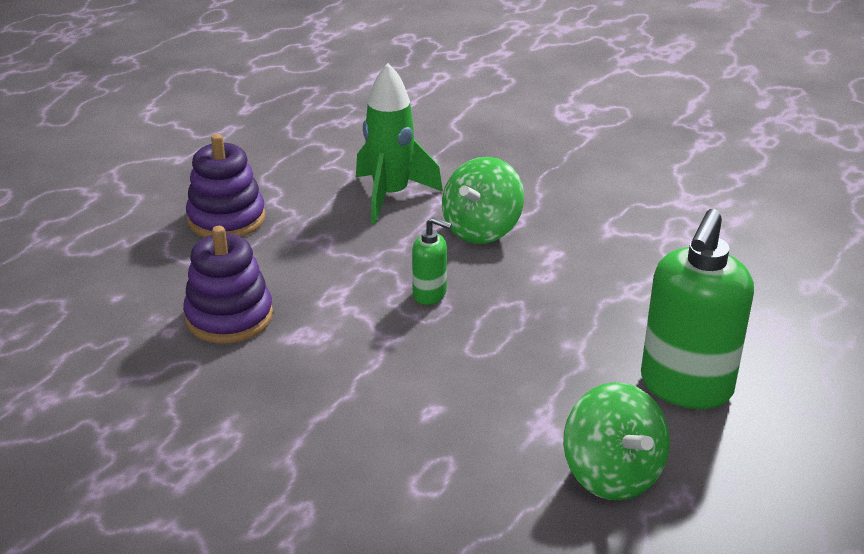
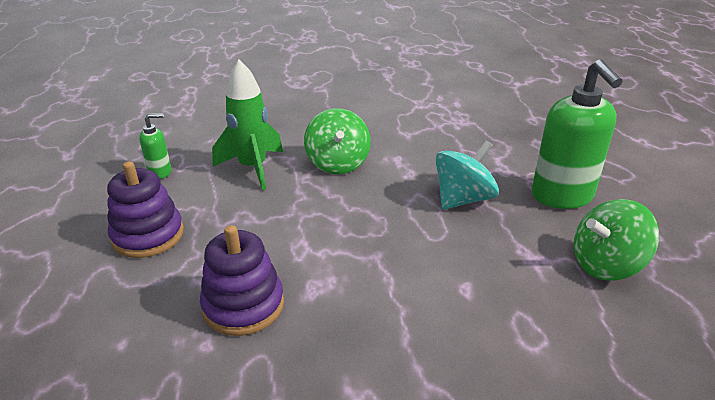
camera: 40 degrees left, 0 degrees up
(430, 294) = (362, 216): green soap dispenser -> green soap dispenser (160, 172)
(561, 331) = (463, 199): none -> turquoise spinning top
(612, 474) = (606, 265): green spinning top -> green spinning top turned 135 degrees clockwise

